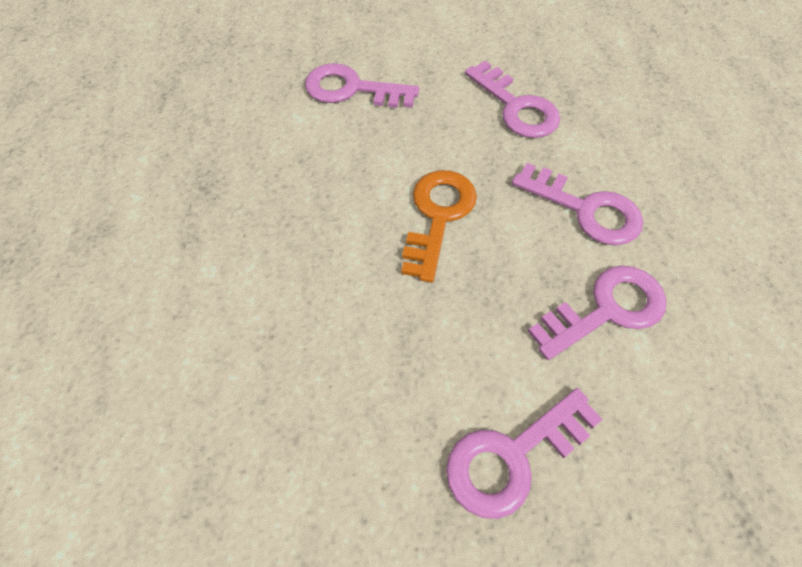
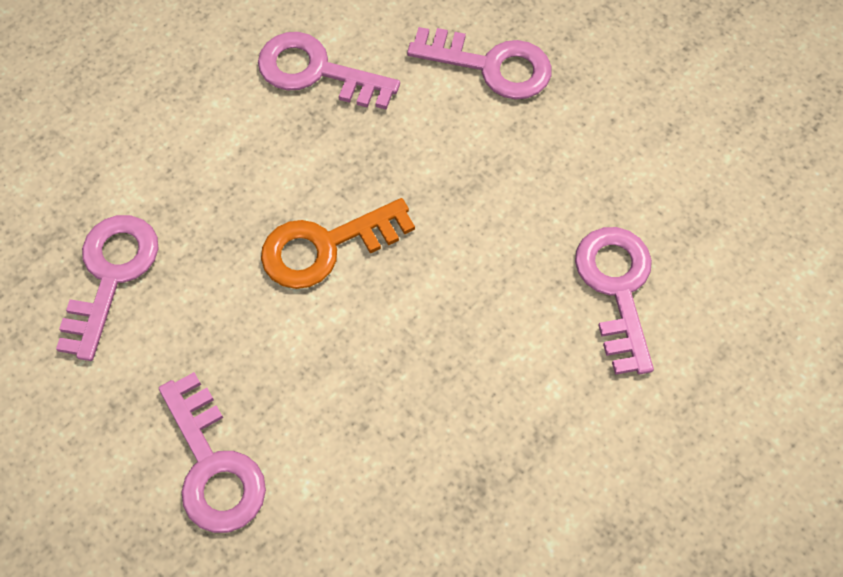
camera: 130 degrees left, 5 degrees up
(586, 210) = (216, 138): pink key -> pink key (616, 288)

